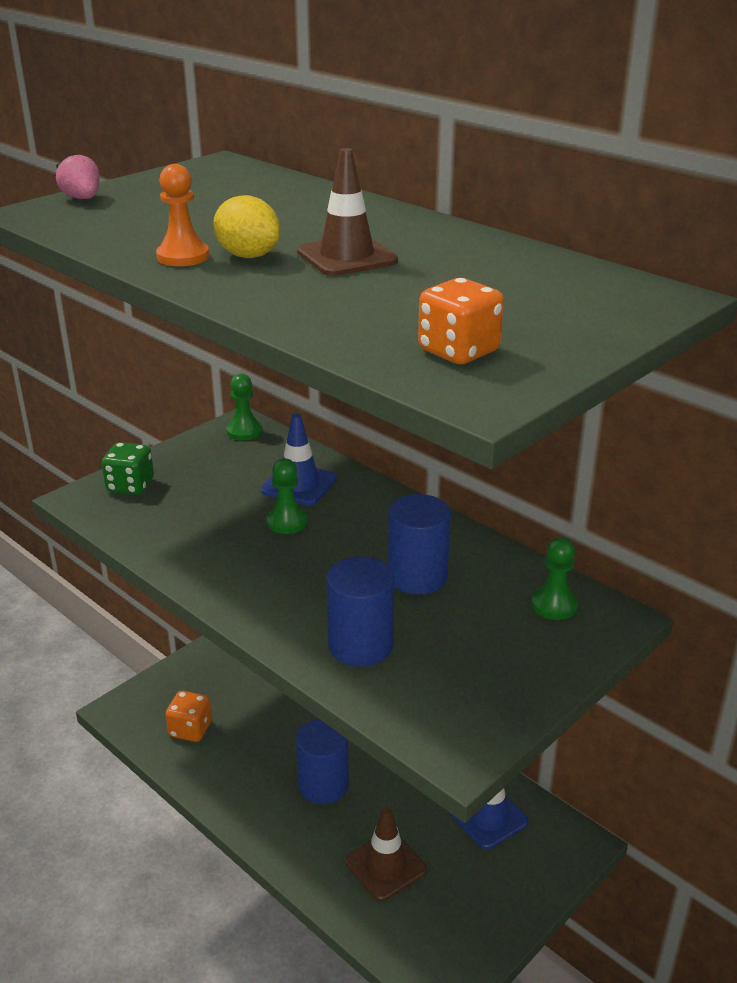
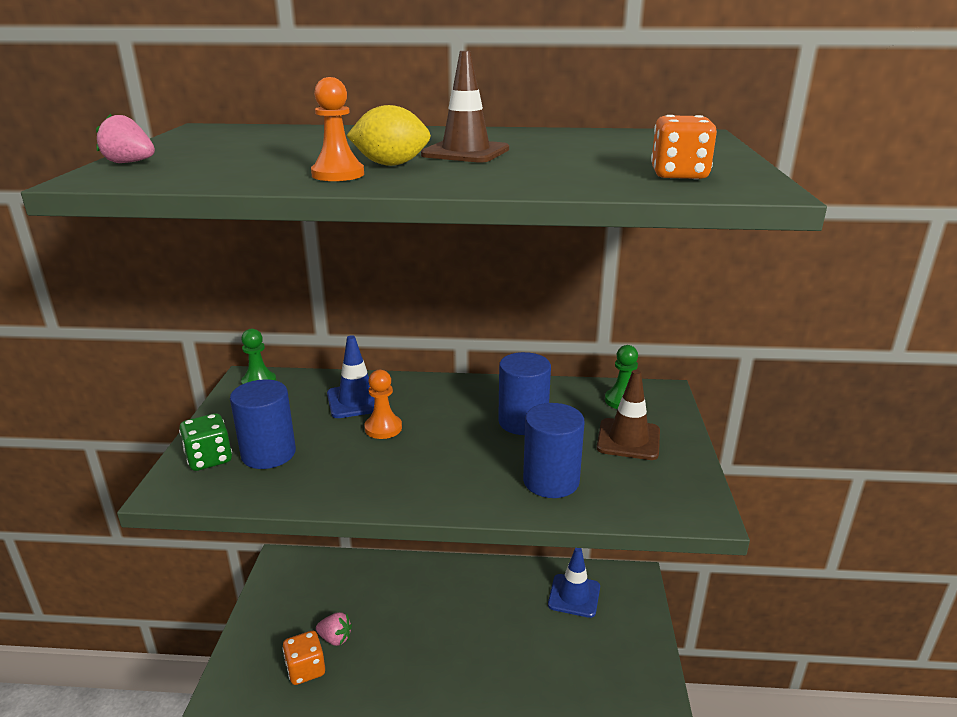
camera: 40 degrees left, 5 degrees down
(236, 718) = (335, 638): none -> pink strawberry
(287, 522) = (383, 428): green pawn -> orange pawn
(323, 785) = (451, 644): blue cylinder -> blue cylinder (268, 453)
(385, 866) = (548, 670): brown traffic cone -> brown traffic cone (628, 439)

